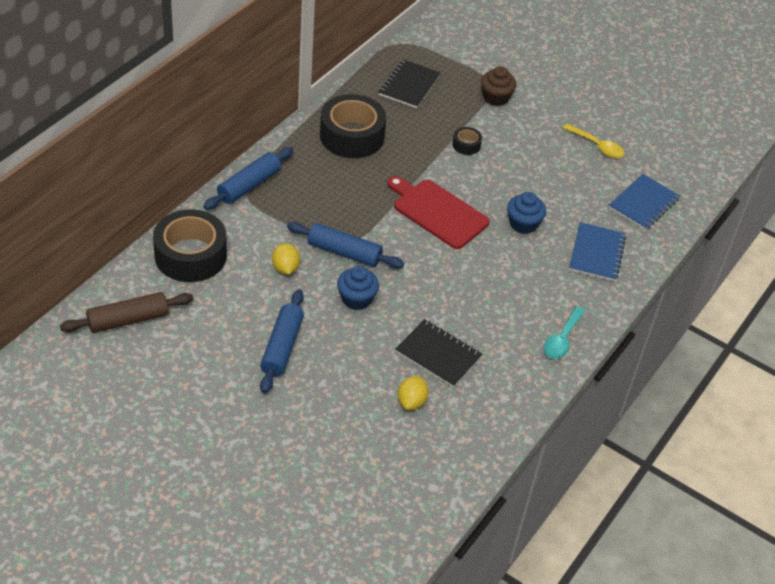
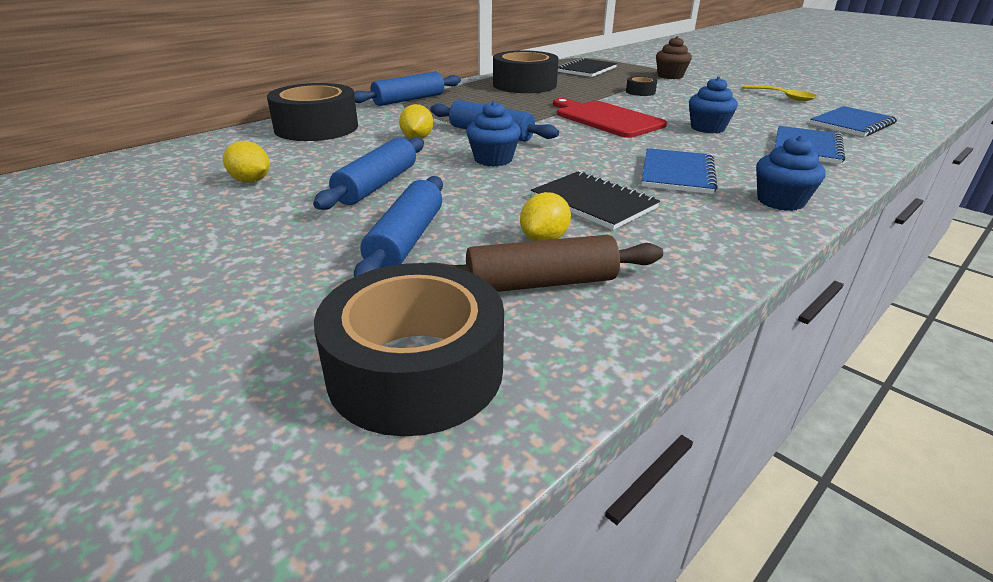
camera: 15 degrees right, 15 degrees down
(128, 320) = (204, 158): brown rolling pin -> brown rolling pin (541, 283)
(186, 351) = (251, 181): none -> yellow lemon
(326, 412) = (406, 240): none -> blue rolling pin
(368, 514) = (416, 370): none -> black tape
(495, 307) = (677, 173): none -> blue notebook
(562, 339) = (780, 201): turquoise spoon -> blue cupcake

